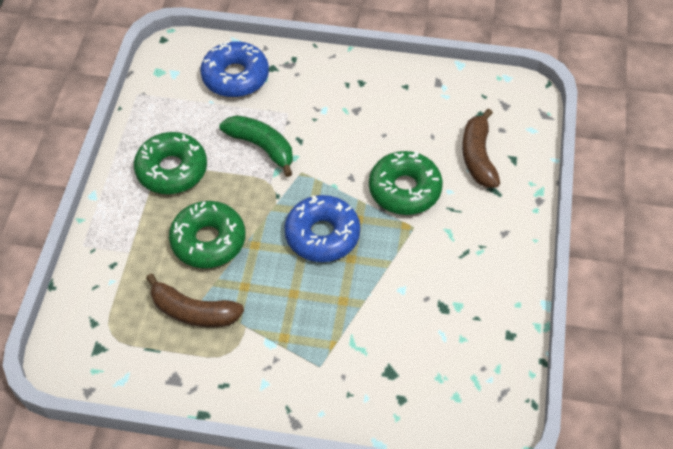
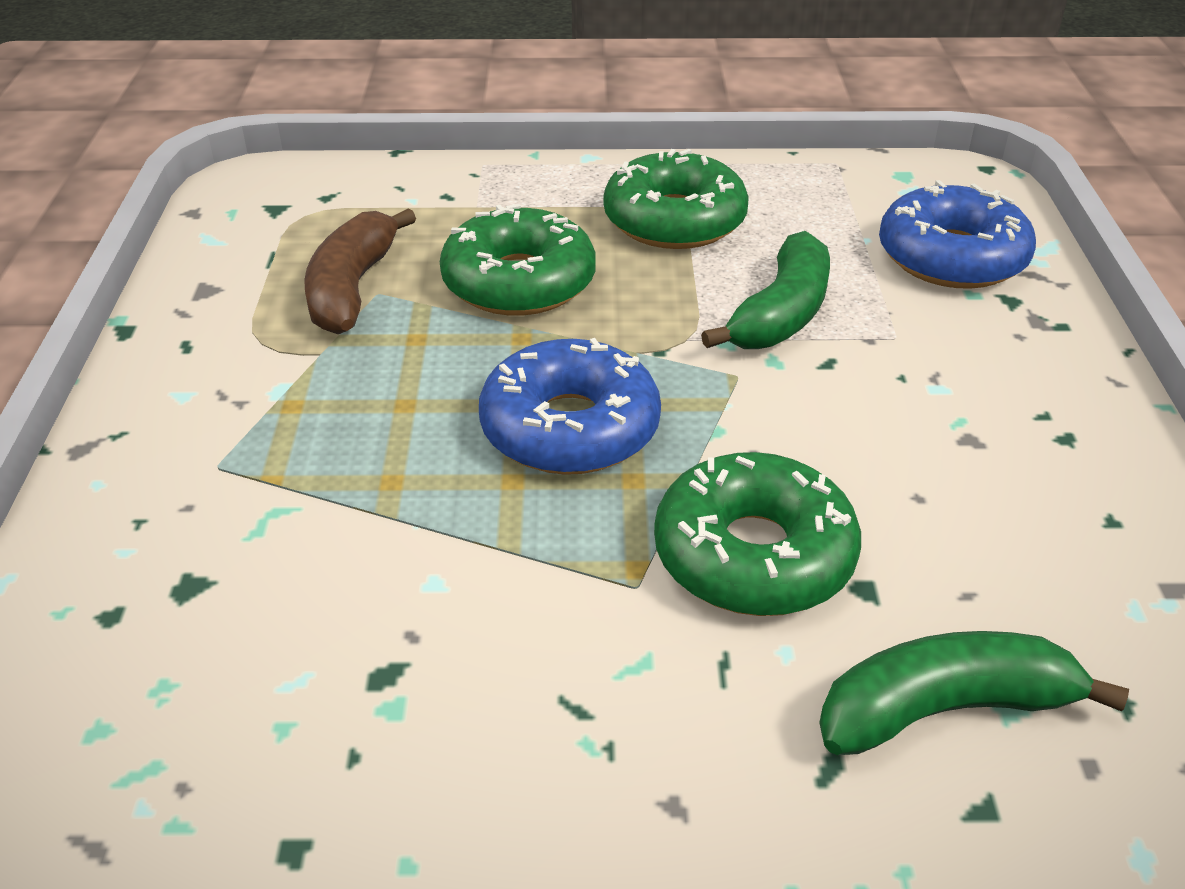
camera: 80 degrees right, 15 degrees down
(478, 156) = (945, 709): brown banana -> green banana

